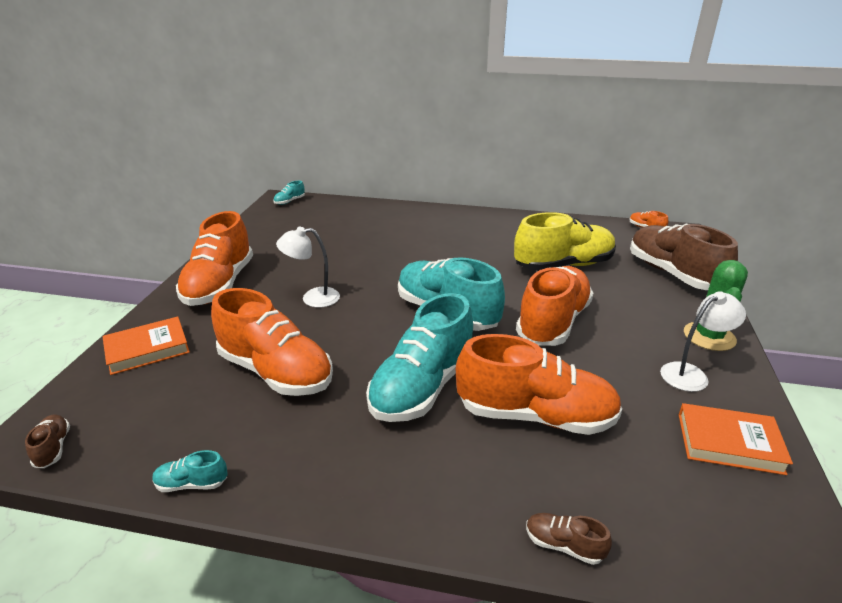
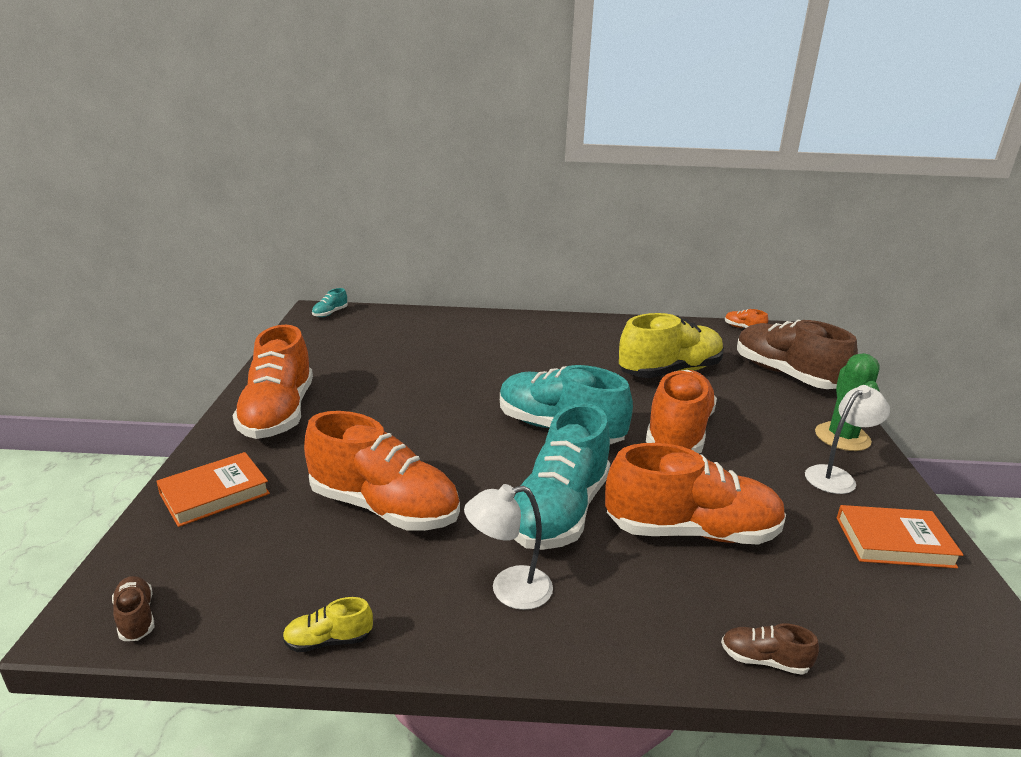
camera: 10 degrees left, 5 degrees down
(192, 484) = (328, 640): turquoise shoe -> yellow shoe
(312, 298) = (398, 422): white lamp -> white lamp (509, 590)

